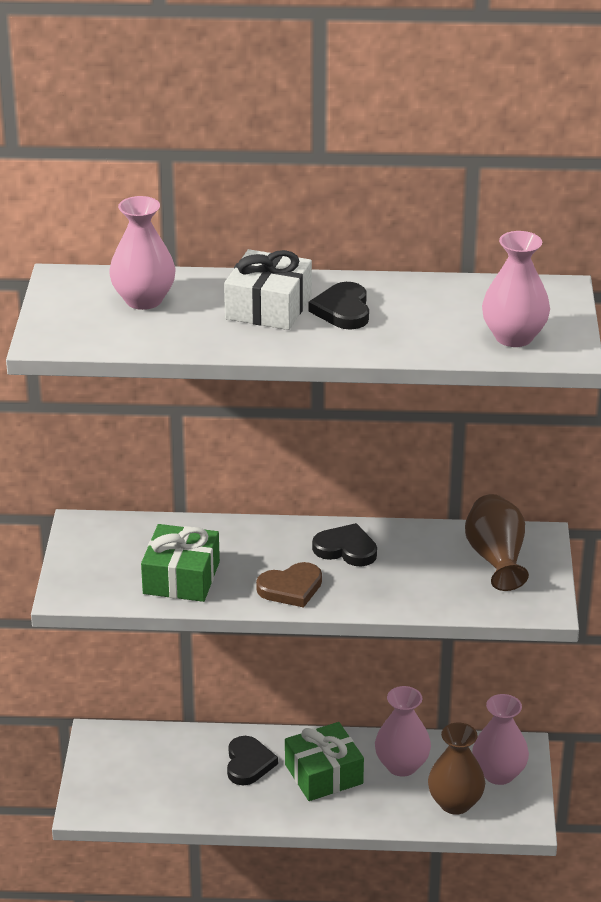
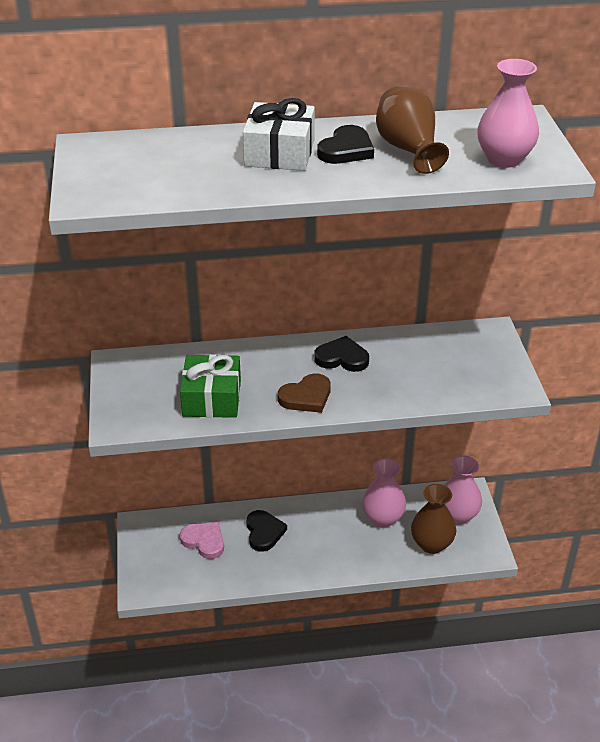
camera: 10 degrees left, 5 degrees up
(143, 300) = (165, 156): pink vase -> none
(172, 765) = (204, 541): none -> pink heart
(323, 774) = (324, 533): green gift -> none
(343, 310) = (346, 150): black heart -> black heart turned 135 degrees counterclockwise
(496, 559) = (465, 353): brown vase -> brown vase (408, 150)

